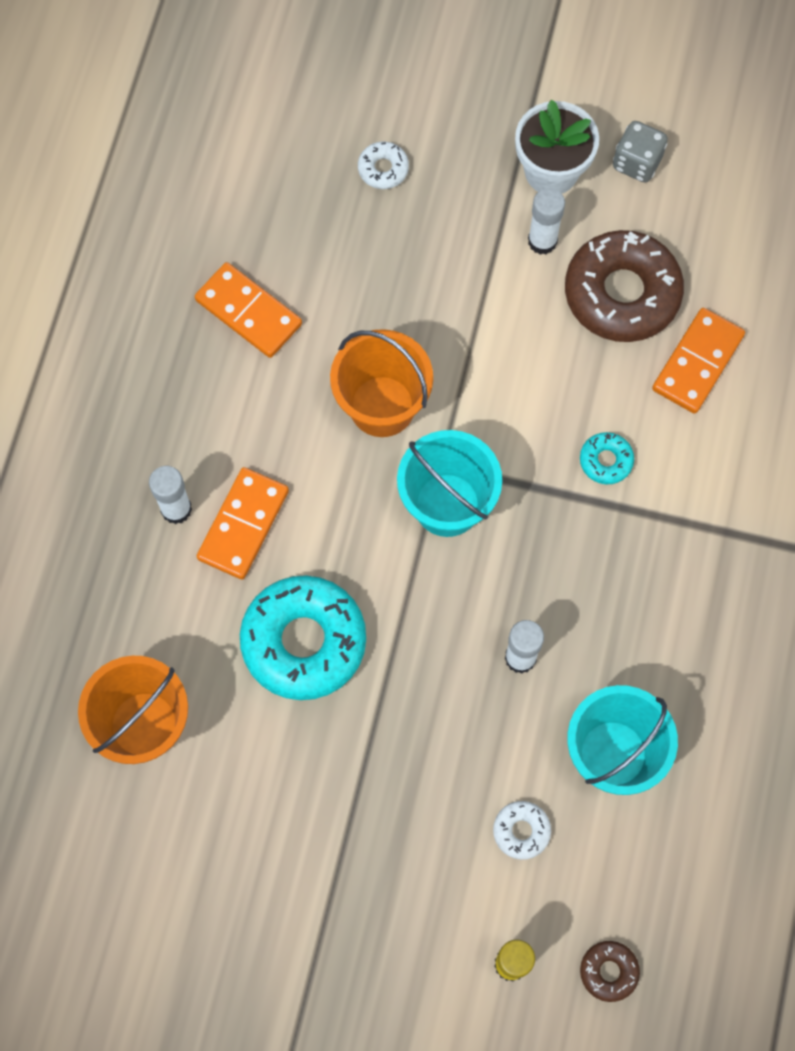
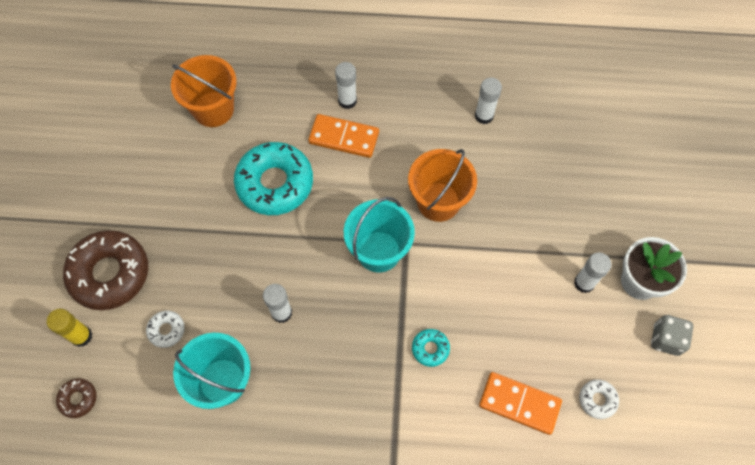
camera: 80 degrees right, 5 degrees down
(249, 312) = (484, 116): orange domino -> white glue stick
(383, 169) = (607, 175): white donut -> white donut (597, 400)
(622, 293) = (559, 342): brown donut -> brown donut (110, 273)

